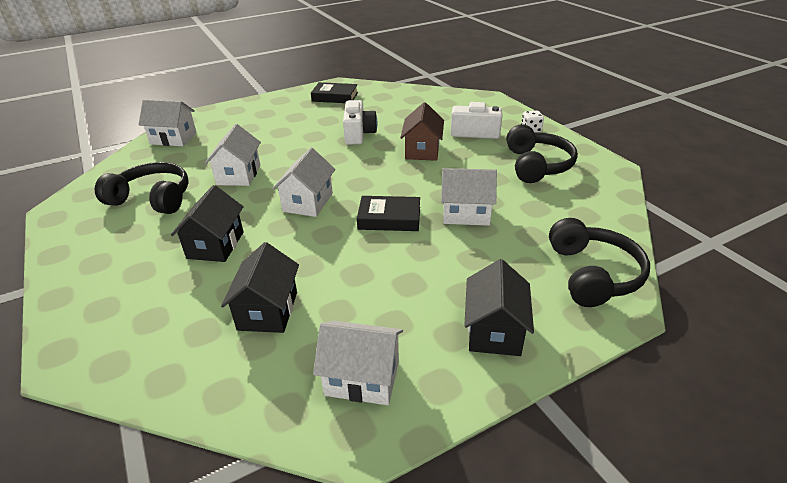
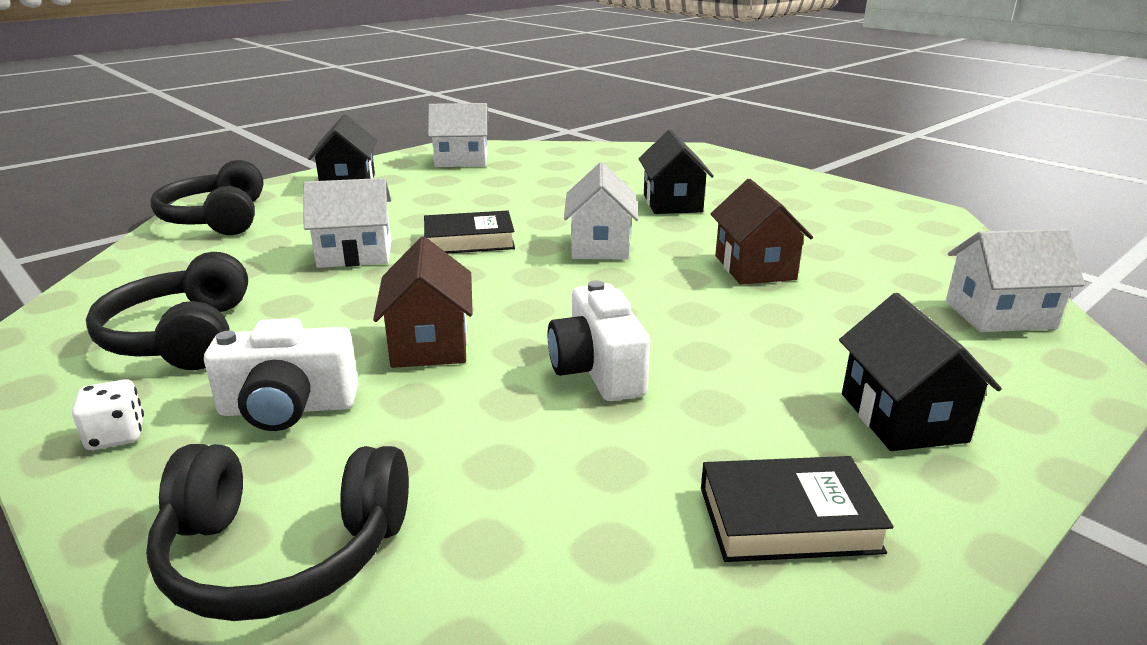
camera: 165 degrees right, 10 degrees down
(152, 198) = (831, 230): black headphones -> black headphones (283, 553)
(239, 175) = (754, 267): white house -> brown house
(268, 311) = (564, 176): black house -> black house (902, 417)

